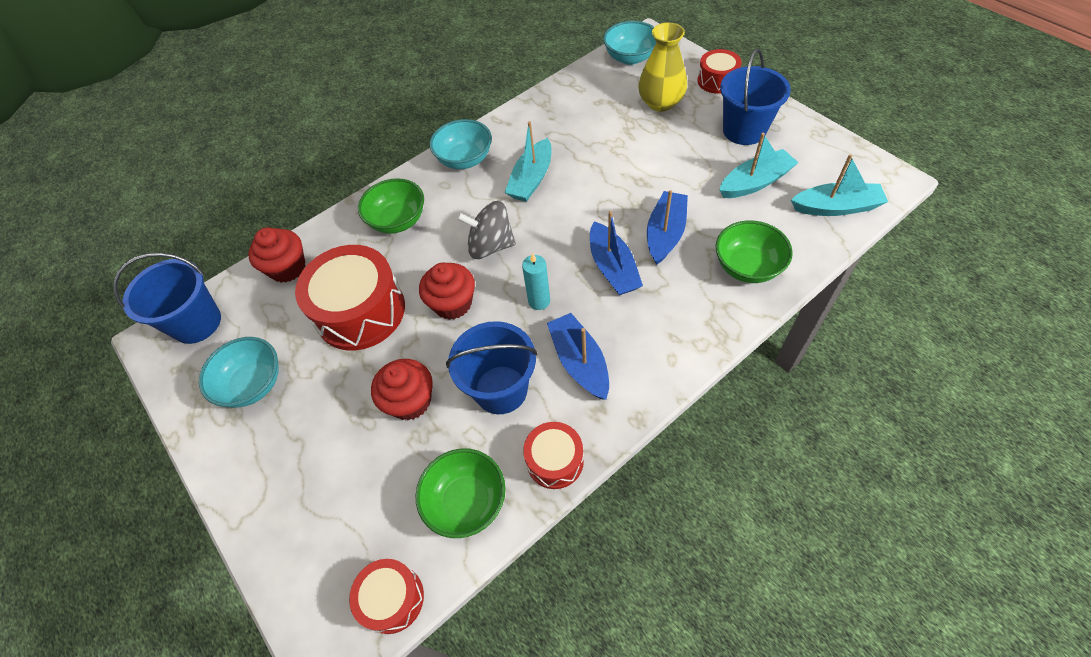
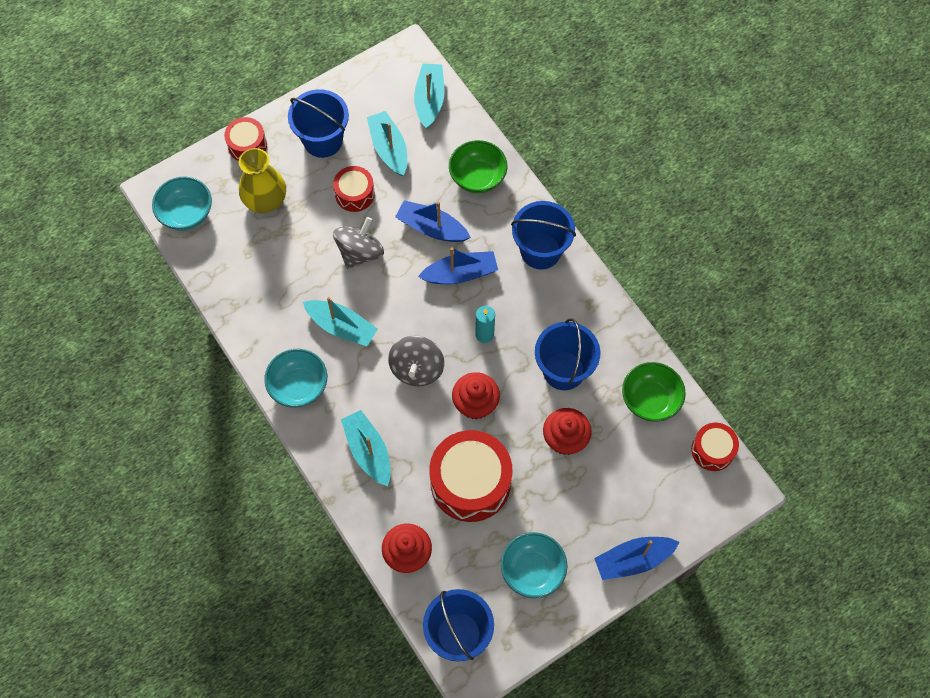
camera: 90 degrees left, 10 degrees up
(398, 220) = (368, 451): green bowl -> turquoise boat
(555, 460) = (625, 338): red drum -> red drum (355, 194)
(579, 362) = (547, 311): blue boat -> blue boat (633, 560)
(619, 179) = (360, 252): none -> grey spinning top
(663, 345) = (540, 251): none -> blue bucket

